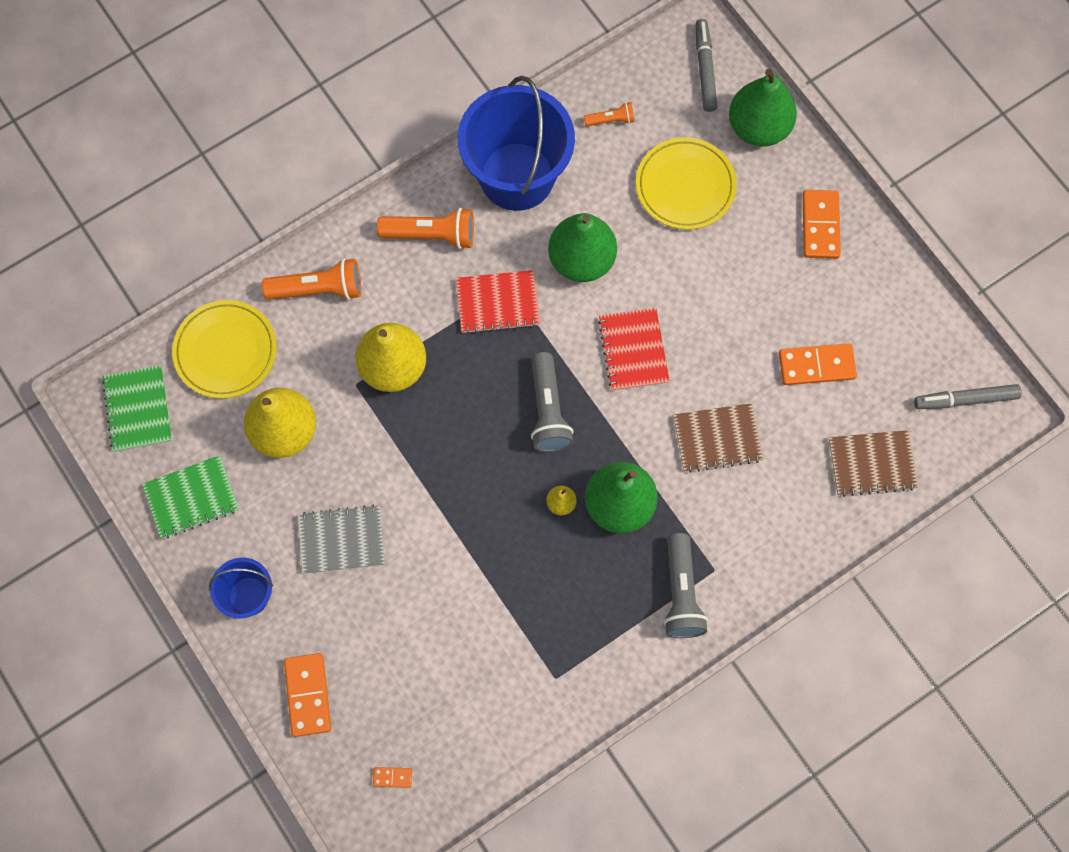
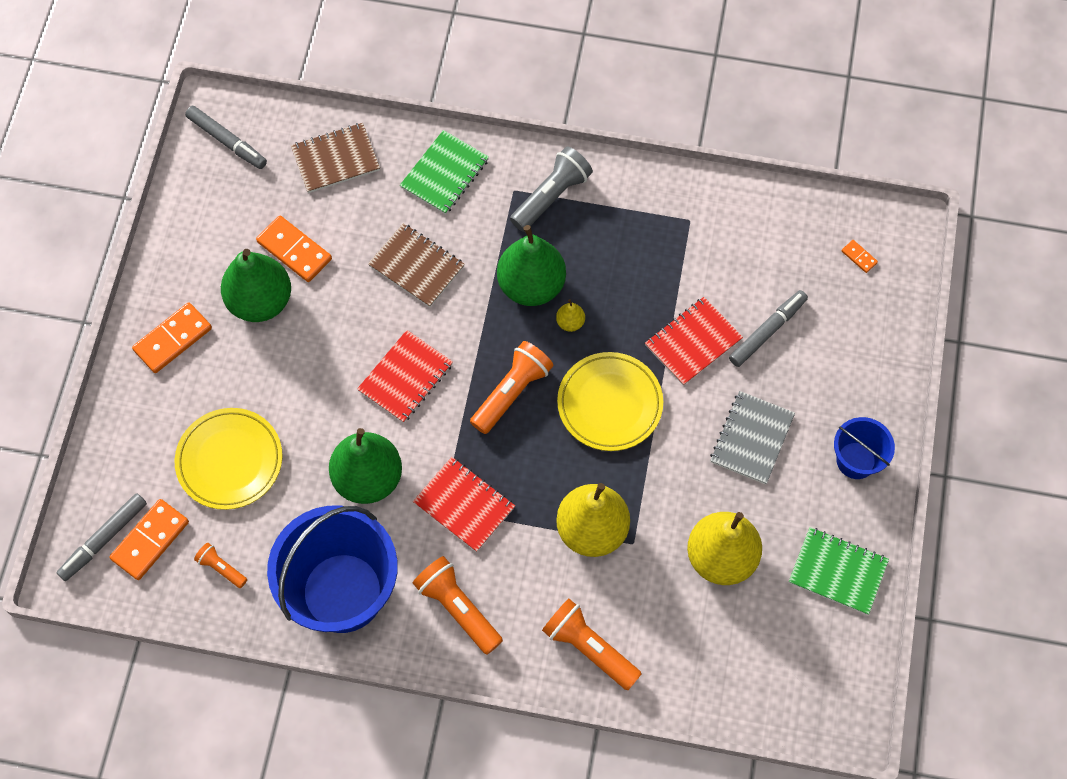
camera: 135 degrees left, 5 degrees down
(138, 409) = (821, 682): green notebook -> green notebook (444, 174)
(226, 351) = (709, 666): yellow plate -> yellow plate (609, 404)
(308, 695) = (871, 356): orange domino -> orange domino (150, 540)
(341, 540) = (751, 438): grey notebook -> grey notebook turned 75 degrees clockwise
(407, 639) = (767, 331): none -> grey marker
(455, 575) = (693, 342): none -> red notebook
(548, 411) = (512, 392): grey flashlight -> orange flashlight
(758, 127) = (123, 453): green pear -> green pear (260, 301)
(872, 464) = (335, 159): brown notebook -> brown notebook turned 60 degrees counterclockwise

